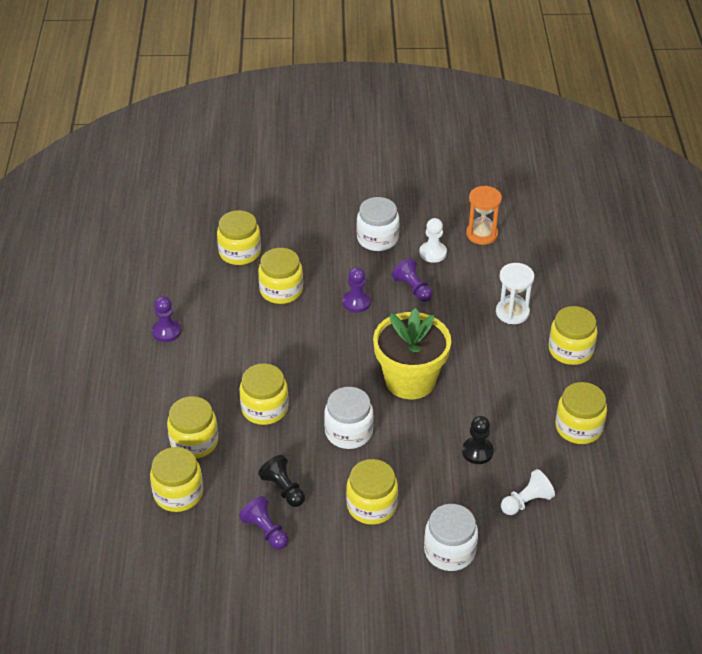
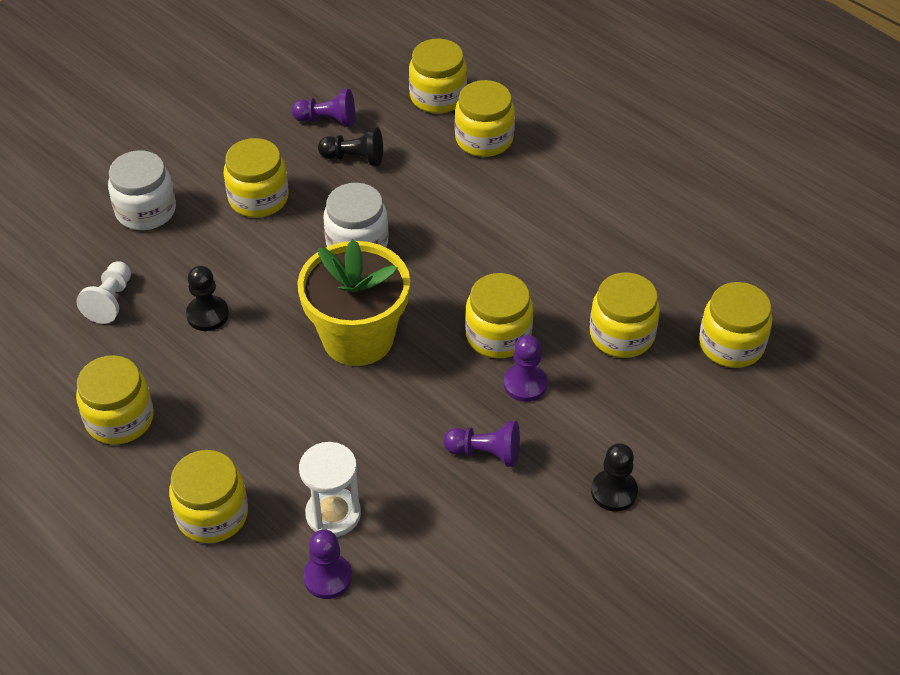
camera: 135 degrees right, 5 degrees up
(166, 331) = (660, 207): purple pawn -> purple pawn (328, 577)
(264, 408) = (464, 208): yellow jar -> yellow jar (498, 335)
(377, 238) = (614, 492): white jar -> black pawn
(433, 253) = (523, 526): white pawn -> none
(482, 234) = (498, 612): orange hourglass -> none

